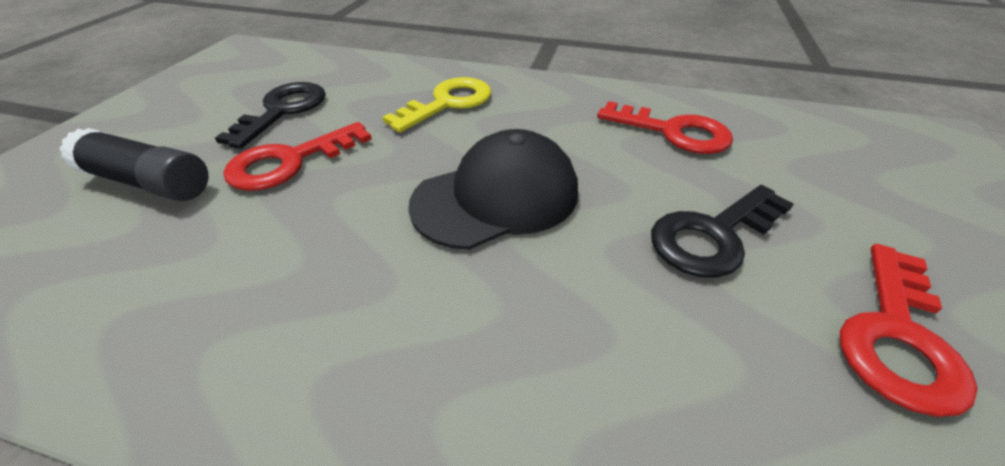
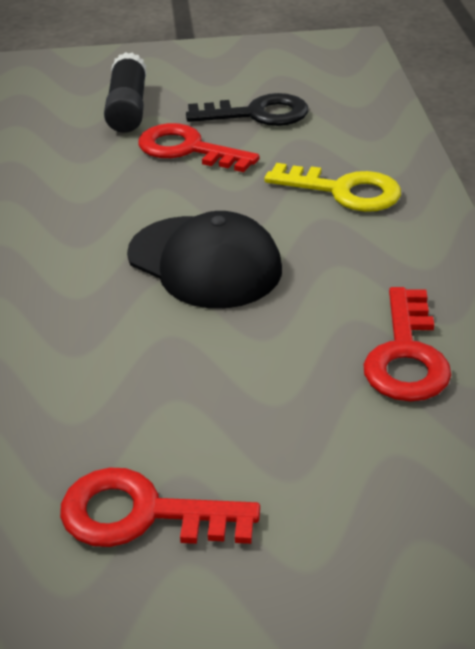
camera: 70 degrees right, 5 degrees down
(713, 236) = (222, 398): black key -> none

